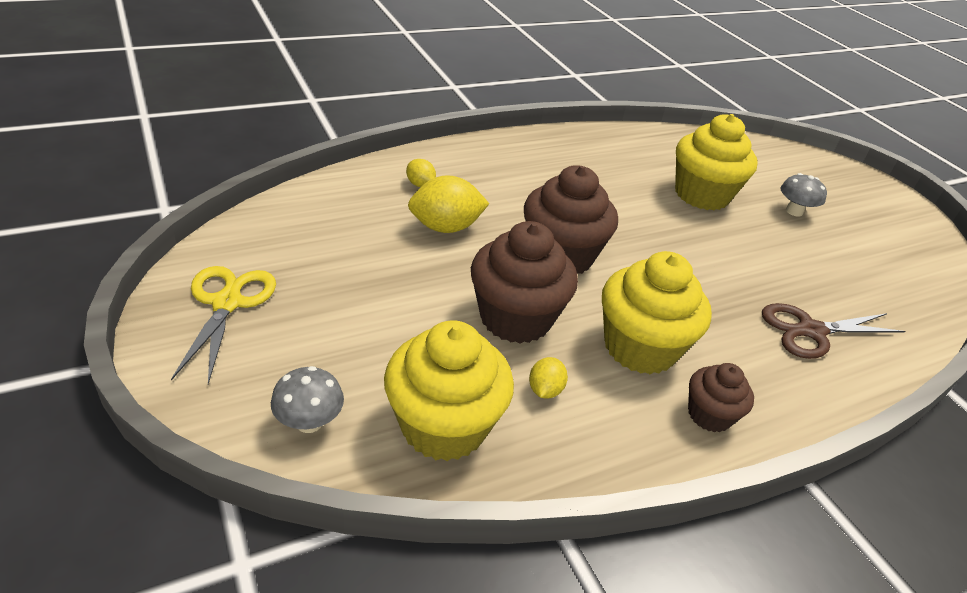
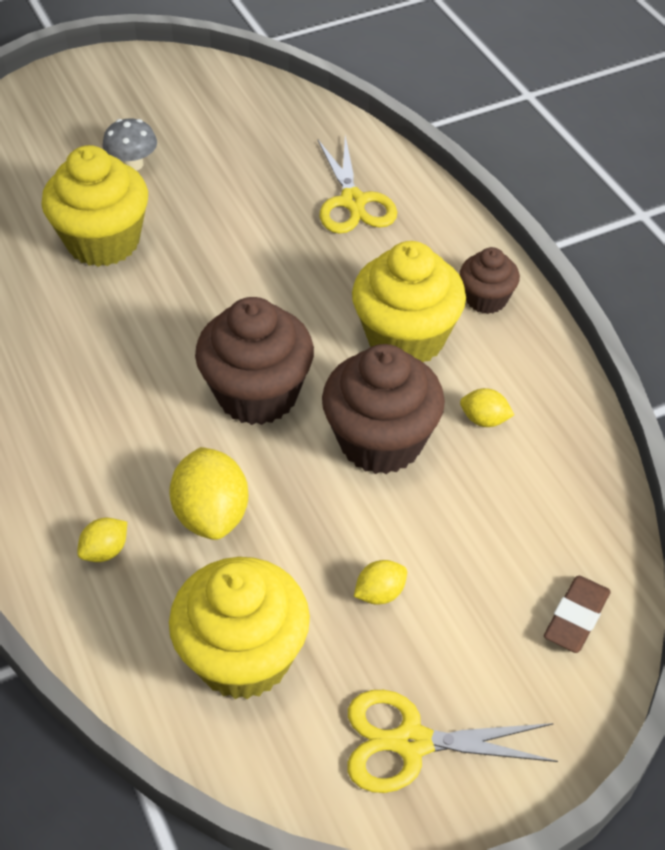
camera: 85 degrees left, 10 degrees up
(309, 422) = (576, 617): grey mushroom -> brown eraser
(362, 301) = (380, 593): none -> yellow lemon
(444, 426) = (551, 502): yellow cupcake -> yellow cupcake (243, 657)
(811, 331) = (353, 201): brown scissors -> yellow scissors

